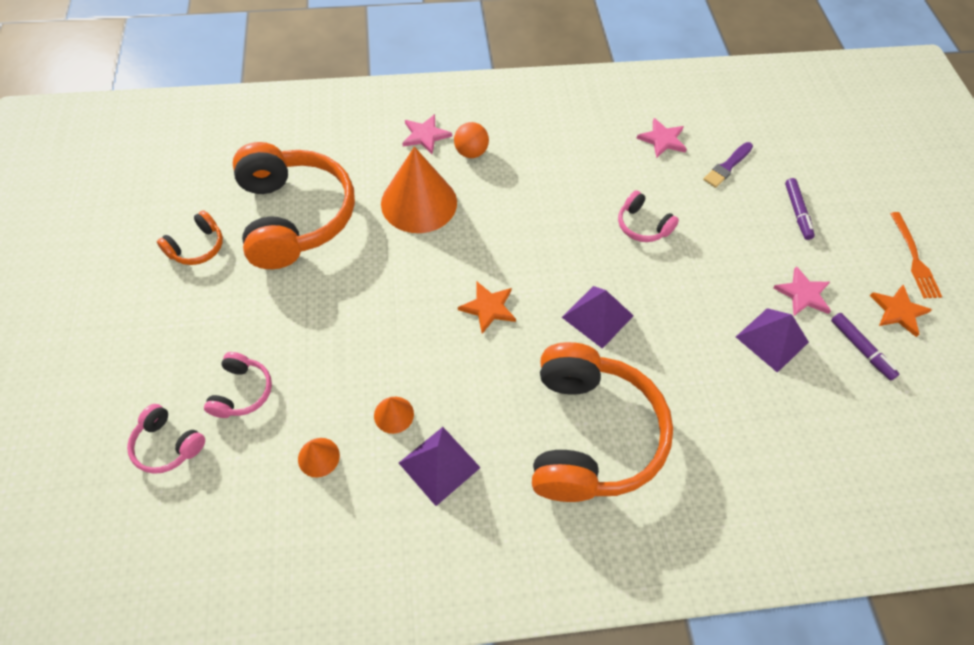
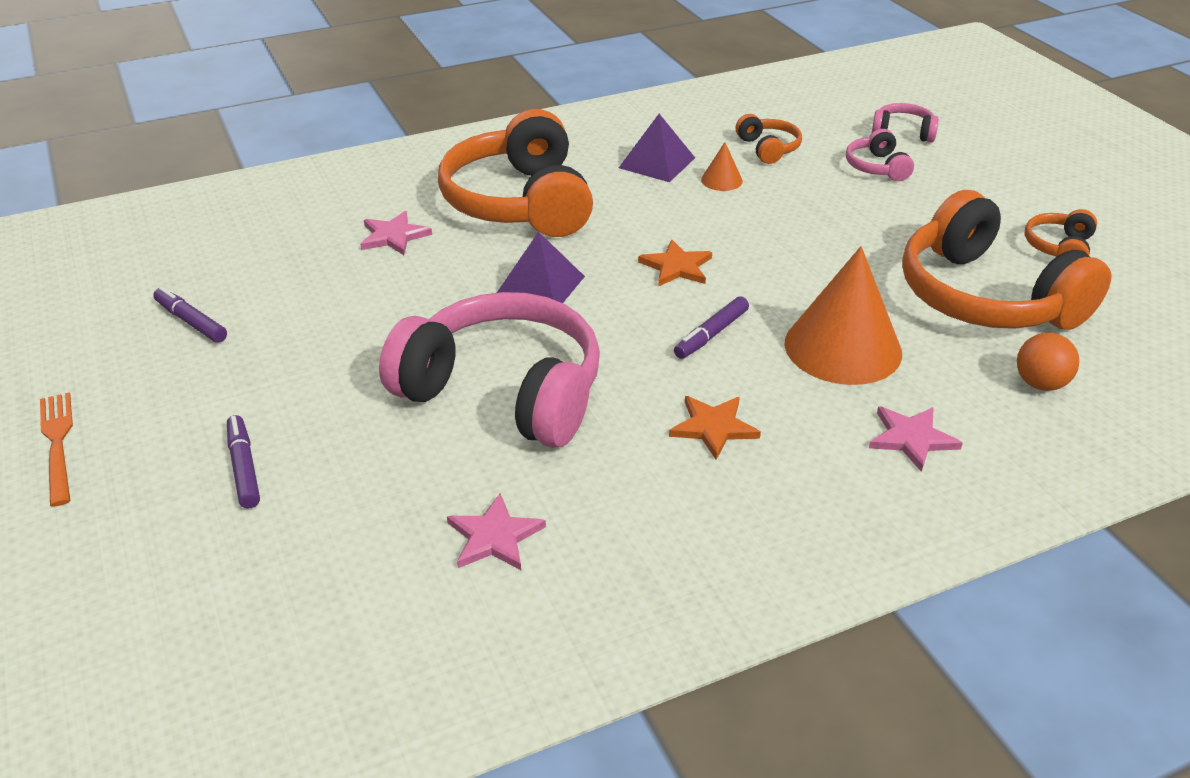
camera: 165 degrees right, 20 degrees down
(318, 457) = (768, 148): orange cone -> orange headphones
(471, 152) = (819, 430): orange ball -> orange ball (1040, 384)
(495, 235) = (711, 334): none -> purple marker
(642, 225) = (504, 392): pink headphones -> pink headphones, size x2.29
(727, 166) = (365, 516): purple brush -> none
(772, 339) = (311, 308): purple pyramid -> none
(803, 294) = (258, 362): pink star -> pink star (394, 236)
(898, 311) = (118, 371): orange star -> orange star (713, 427)

